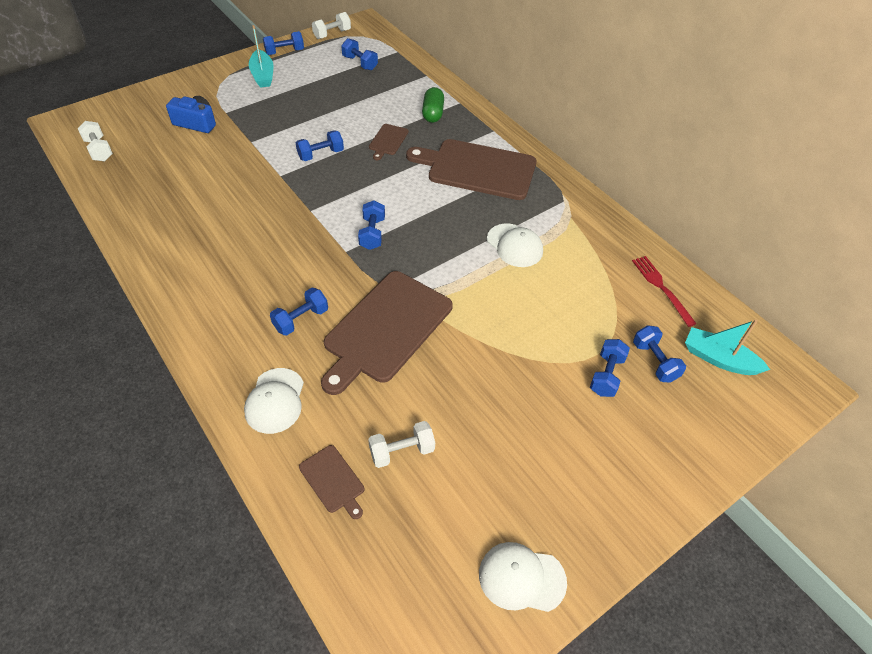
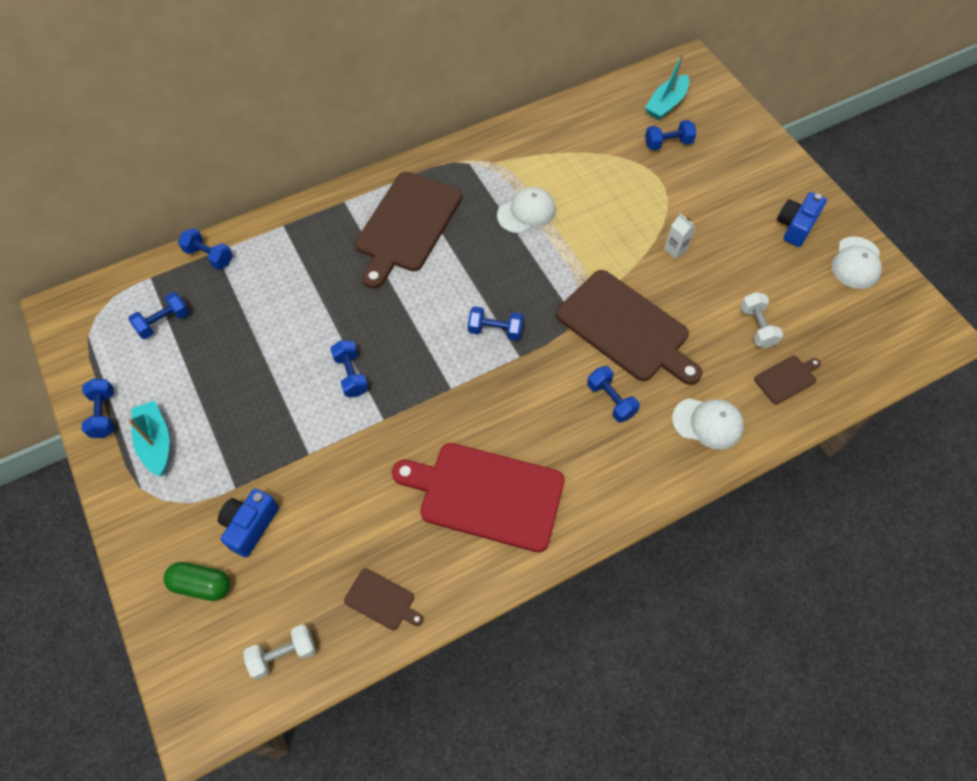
camera: 80 degrees left, 10 degrees up
(208, 240) = (486, 495): none -> red cutting board
(263, 75) = (156, 442): turquoise boat -> turquoise boat turned 105 degrees counterclockwise
(332, 34) = (77, 352): white dumbbell -> none
(388, 141) = (339, 304): brown cutting board -> brown cutting board (382, 600)
(433, 113) = (297, 254): green capsule -> green capsule (201, 584)
(496, 370) = (675, 250): none -> white carton
(565, 501) = (795, 226): none -> blue camera
(606, 375) = (681, 177): blue dumbbell -> blue dumbbell (209, 256)
(661, 287) = (588, 119): red fork -> none

